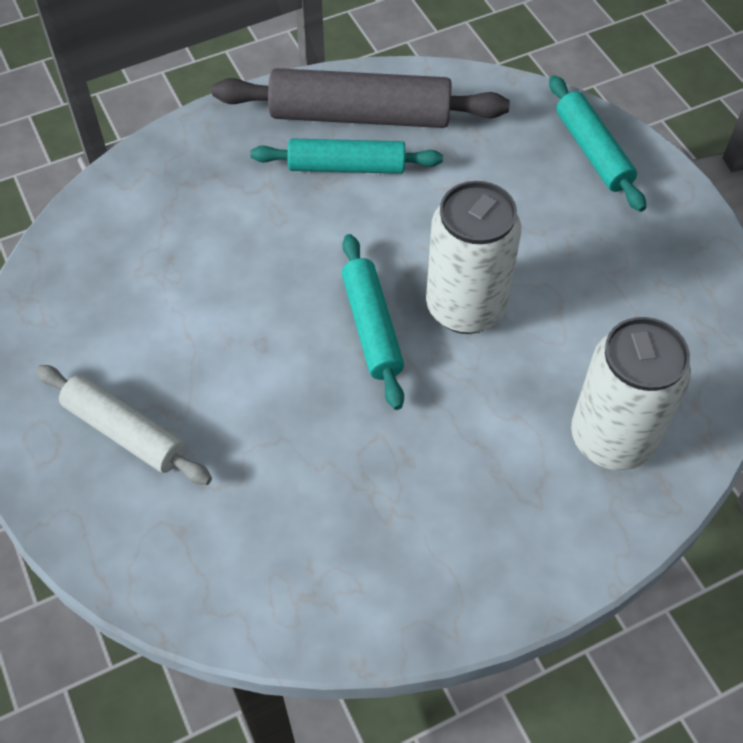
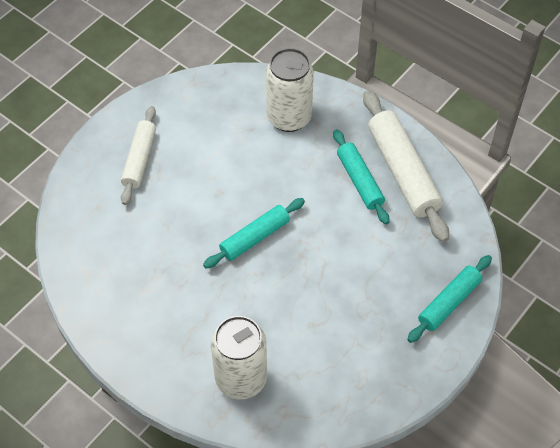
camera: 65 degrees right, 0 degrees up
(360, 116) = (402, 172): grey rolling pin -> white rolling pin
(465, 307) = (292, 277): white can -> white can (289, 117)

